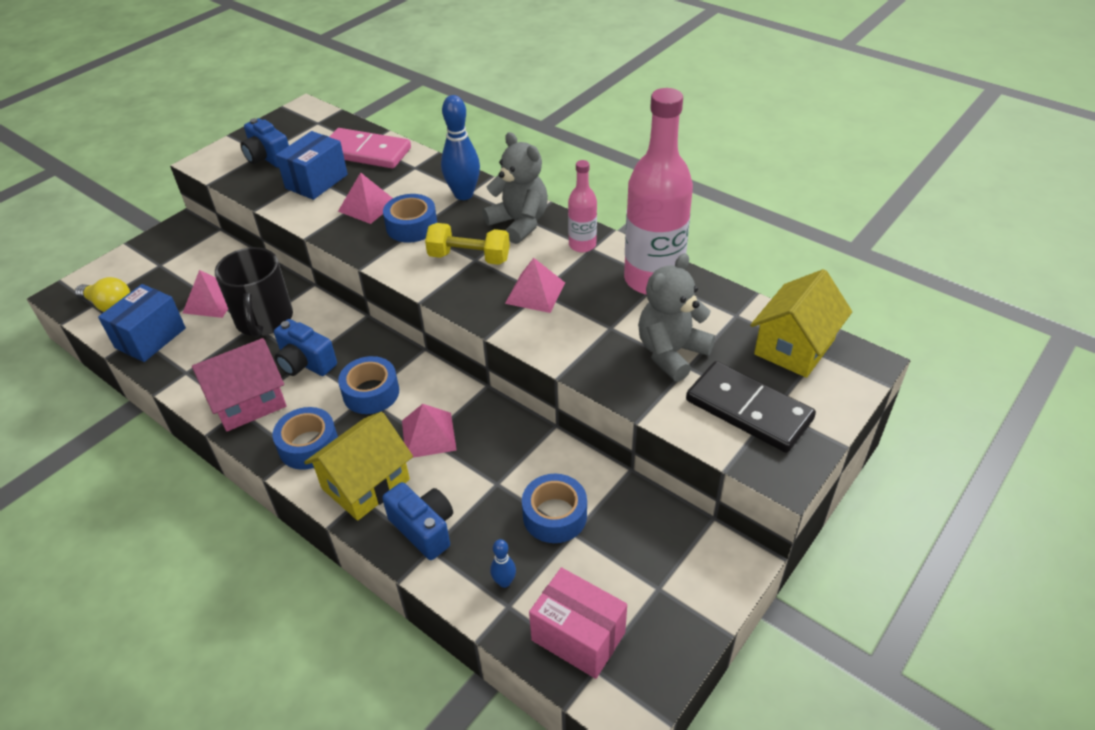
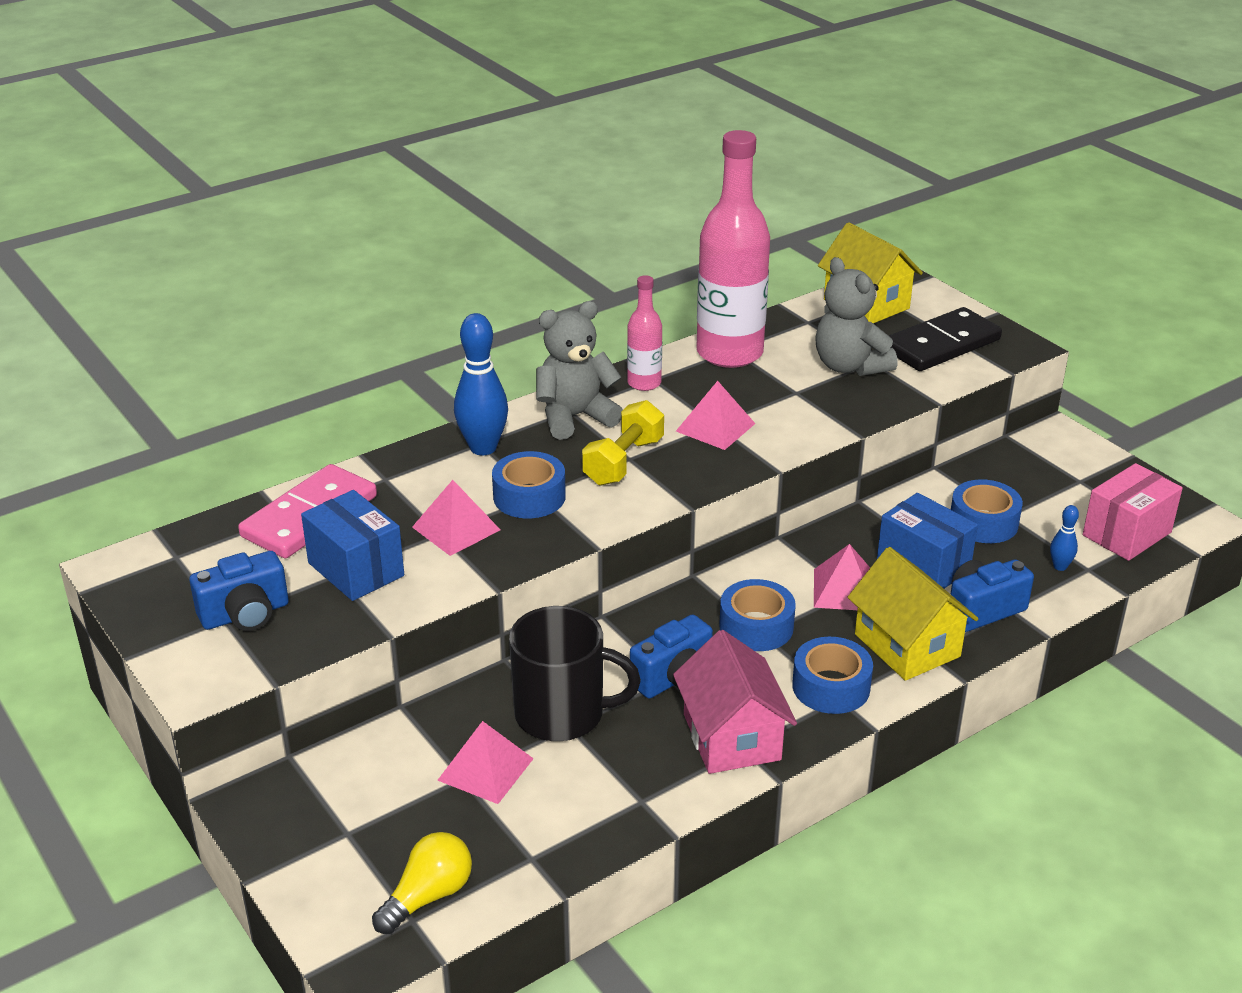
camera: 75 degrees left, 10 degrees down
(150, 338) = (542, 841): blue box -> blue box (923, 565)

